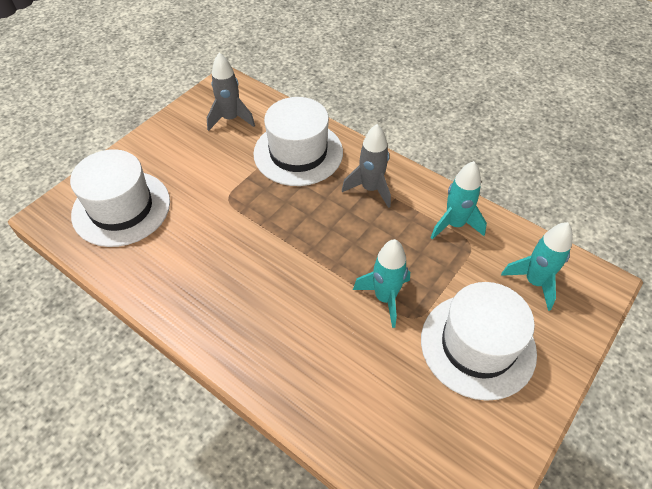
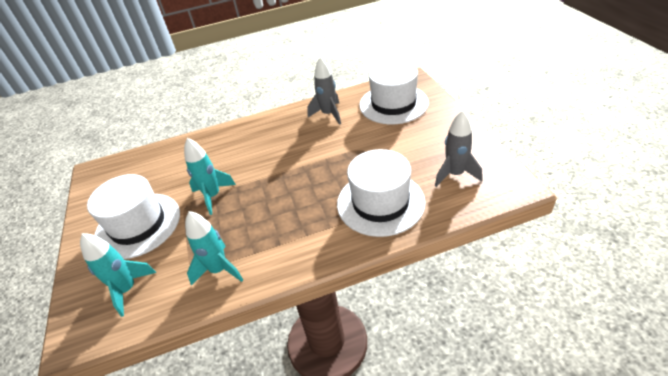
camera: 130 degrees right, 10 degrees down
(370, 189) = (302, 232): grey rocket -> grey rocket (328, 114)

